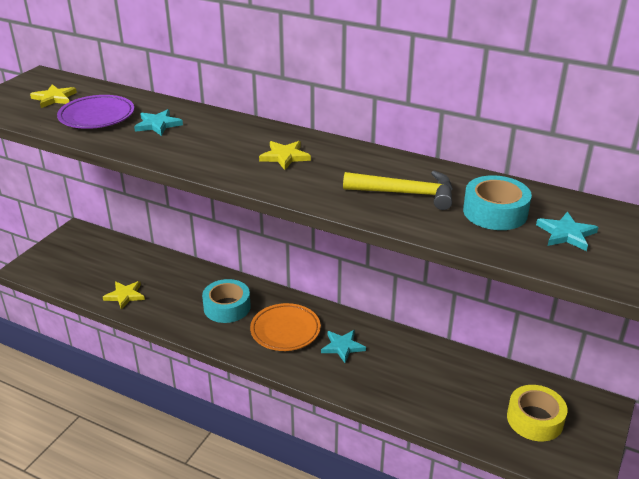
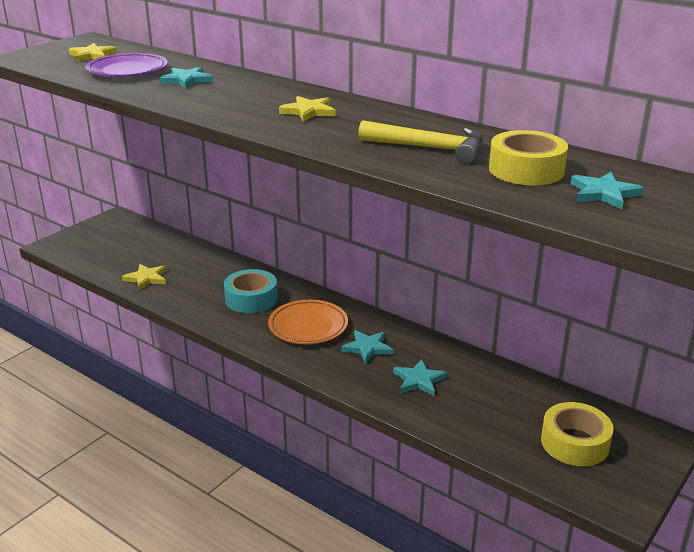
camera: 10 degrees right, 5 degrees down
(394, 374) = (419, 380): none -> turquoise star
(495, 212) = (526, 170): turquoise tape -> yellow tape

